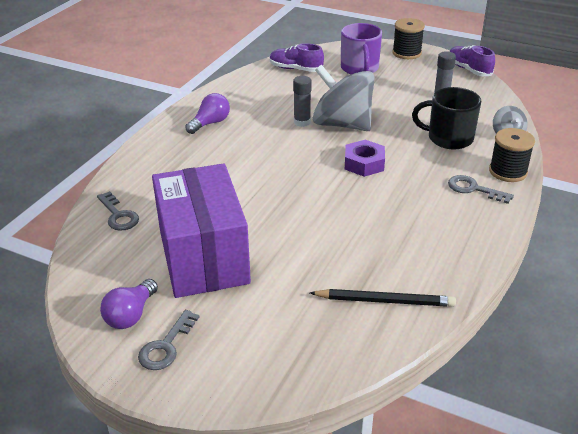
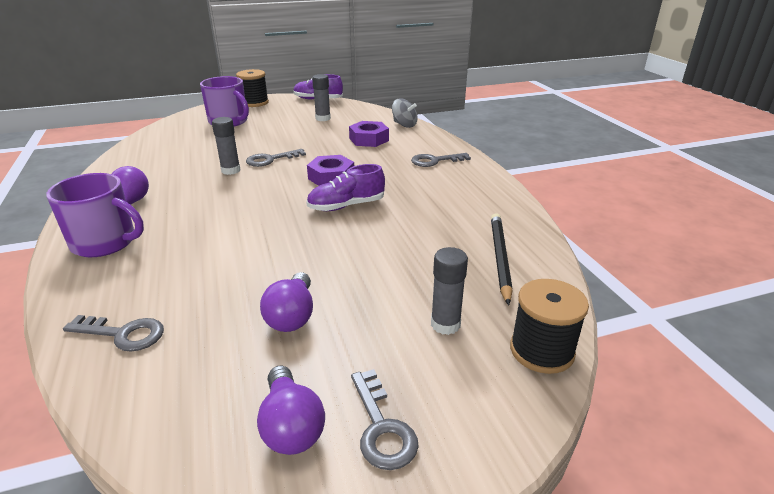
camera: 45 degrees left, 5 degrees down
(169, 148) = (105, 242): none -> purple mug
(203, 257) = (292, 316): purple box -> purple light bulb
(276, 319) = (445, 324): none -> grey glue stick
(296, 69) = (167, 138): purple shoe -> purple shoe (346, 206)
(342, 124) = (271, 159): grey spinning top -> grey key
(384, 301) = (500, 258): black pencil -> black pencil turned 45 degrees counterclockwise
(448, 138) = (369, 139): black mug -> purple nut
(508, 171) = (438, 143): black spool -> black spool (541, 351)

